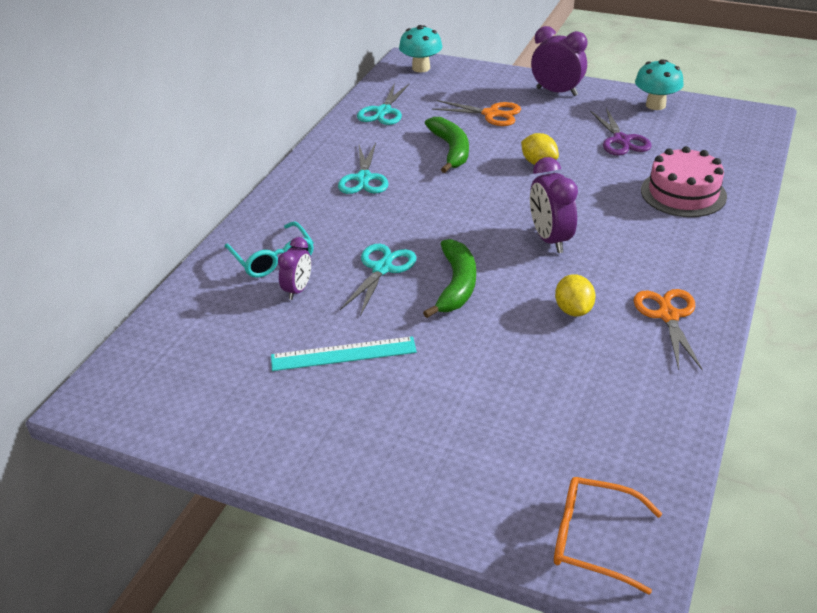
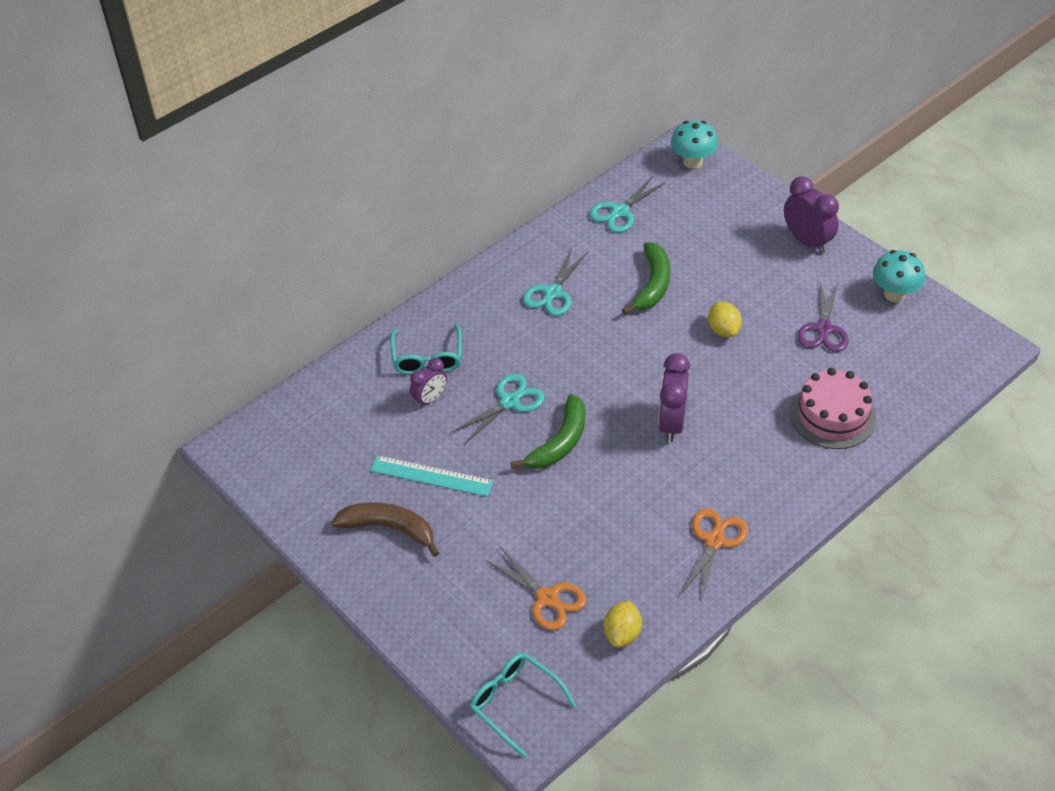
camera: 25 degrees right, 10 degrees up
(328, 417) = (390, 528): none -> brown banana
(491, 114) = (721, 250): orange scissors -> orange scissors (547, 598)
(573, 310) = (639, 504): yellow lemon -> yellow lemon (622, 634)
(592, 539) = (514, 702): orange glasses -> turquoise glasses

